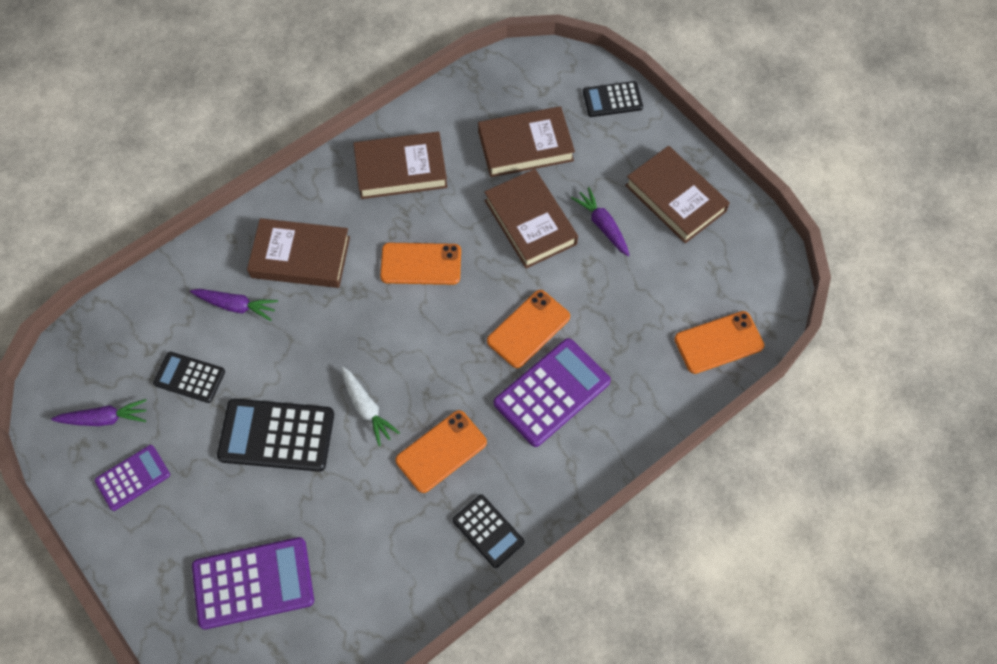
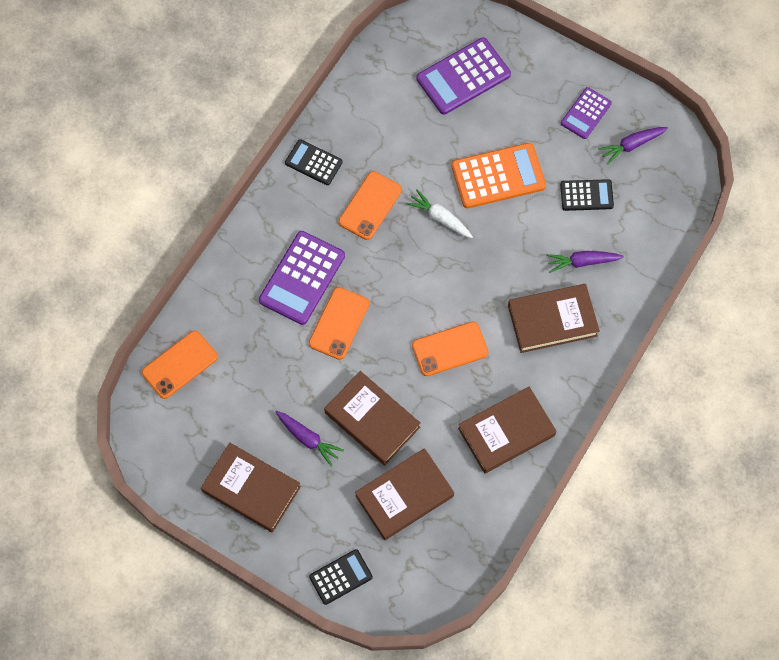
camera: 160 degrees right, 5 degrees up
(276, 435) = (498, 176): black calculator -> orange calculator

